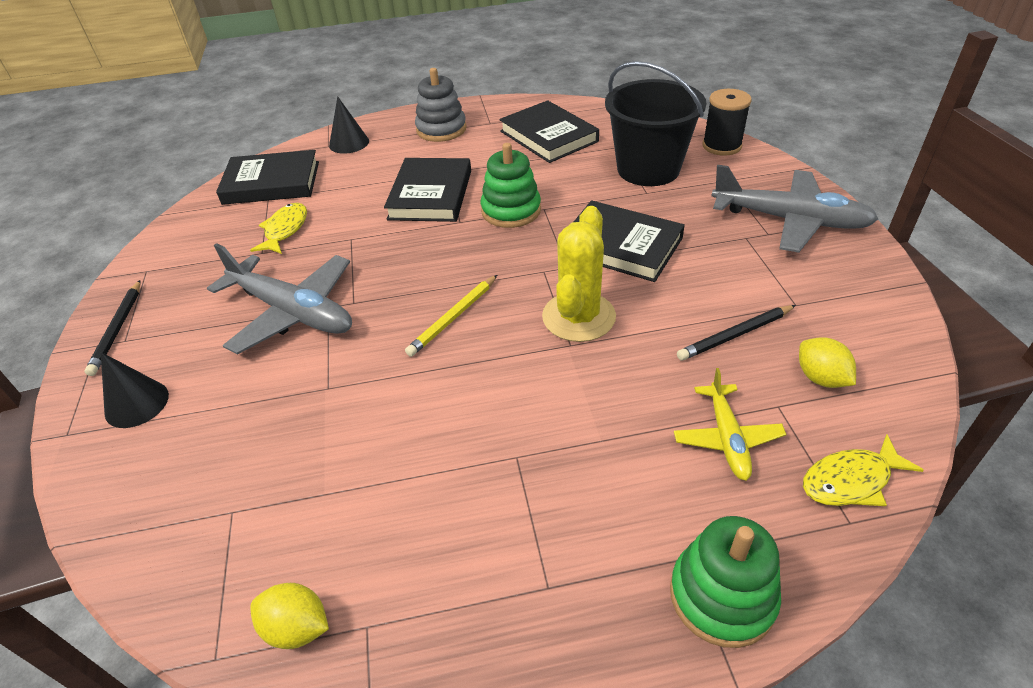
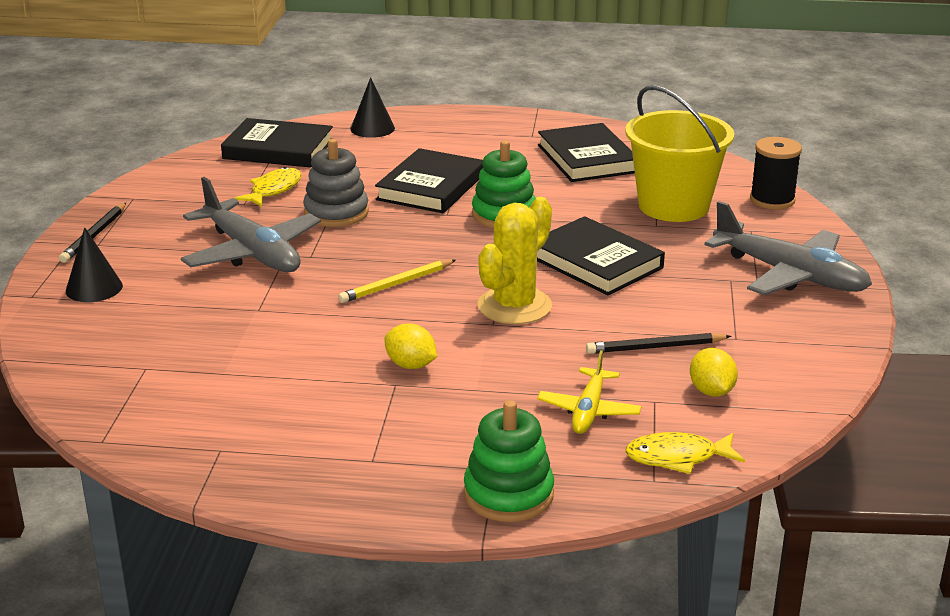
camera: 15 degrees right, 15 degrees down
(297, 628) = (168, 439): yellow lemon -> yellow lemon (411, 365)
(441, 129) = (476, 133): grey stacking toy -> grey stacking toy (336, 213)
(648, 169) = (673, 206): black bucket -> yellow bucket

